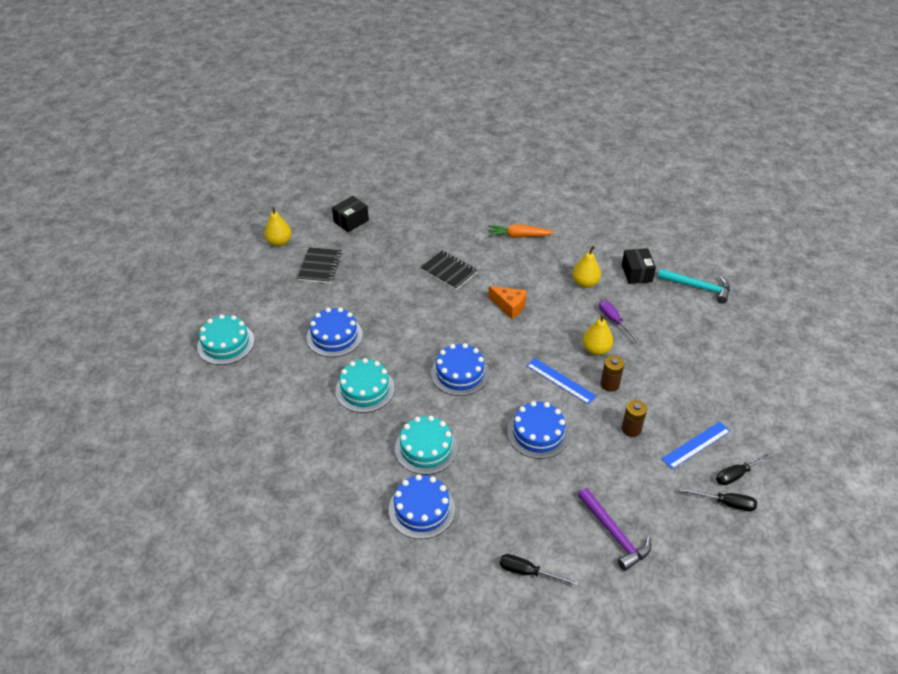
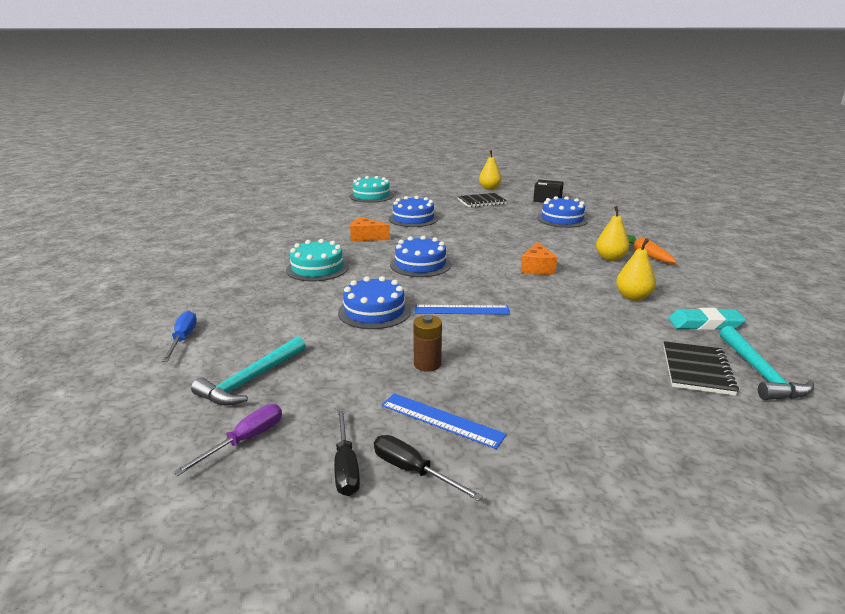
camera: 65 degrees right, 20 degrees down
(365, 389) = (366, 237): turquoise cake -> orange cheese
(421, 509) = (246, 279): blue cake -> blue cake (562, 219)
(449, 271) = (544, 238): black notebook -> black notebook (697, 370)
(528, 572) = (183, 339): black screwdriver -> blue screwdriver
(560, 381) = (461, 310): blue ruler -> blue ruler turned 75 degrees clockwise
(596, 349) = (534, 321): yellow pear -> yellow pear (610, 258)
(609, 384) = (487, 338): brown battery -> none
(614, 321) = (596, 323): purple screwdriver -> purple screwdriver (245, 440)
(614, 534) = (250, 380): purple hammer -> turquoise hammer
(636, 273) = (704, 324): black box -> turquoise eraser

